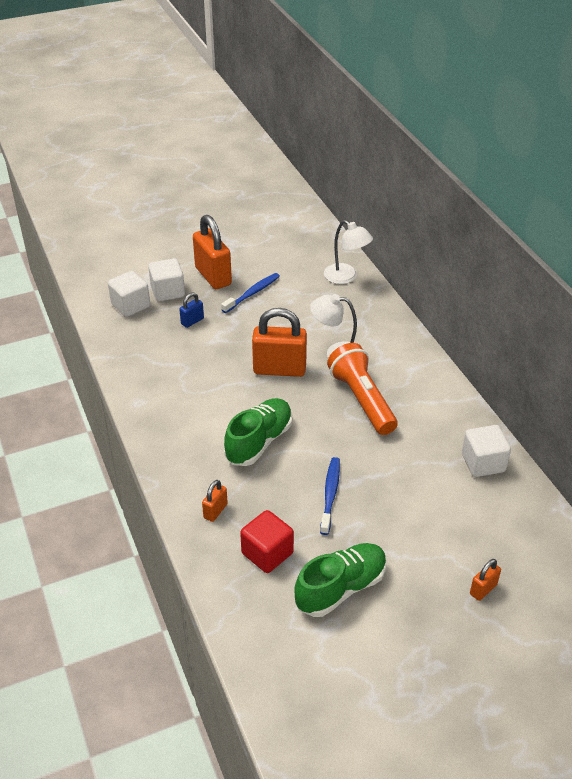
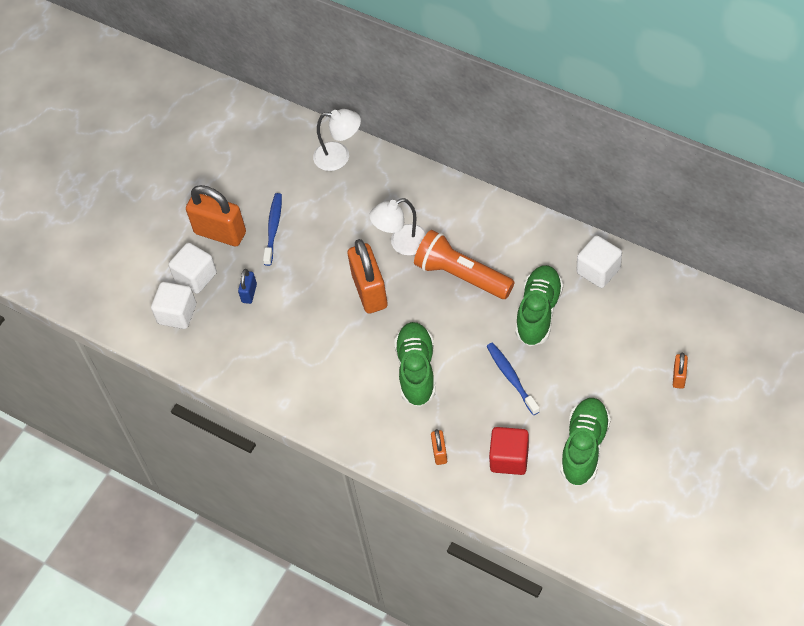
camera: 30 degrees left, 15 degrees up
(279, 369) = (370, 291): orange padlock -> orange padlock turned 75 degrees counterclockwise
(401, 462) = (538, 312): none -> green shoe

